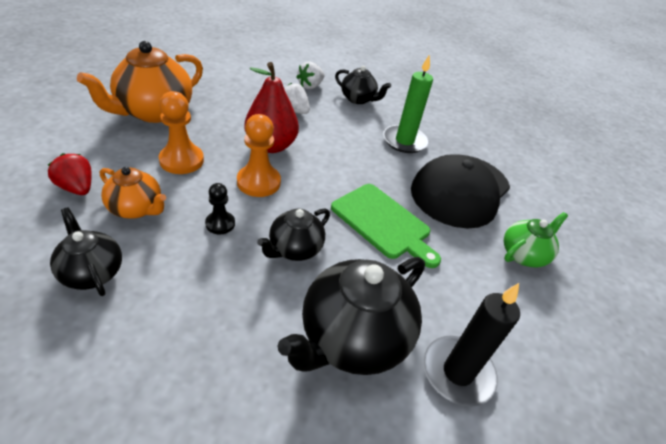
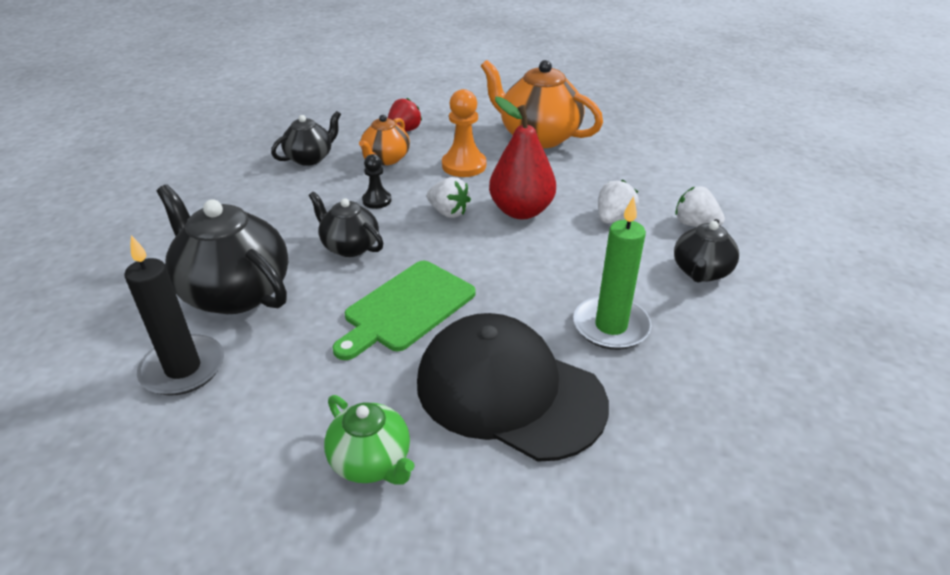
camera: 90 degrees right, 5 degrees down
(258, 182) = (448, 212): orange pawn -> white strawberry

